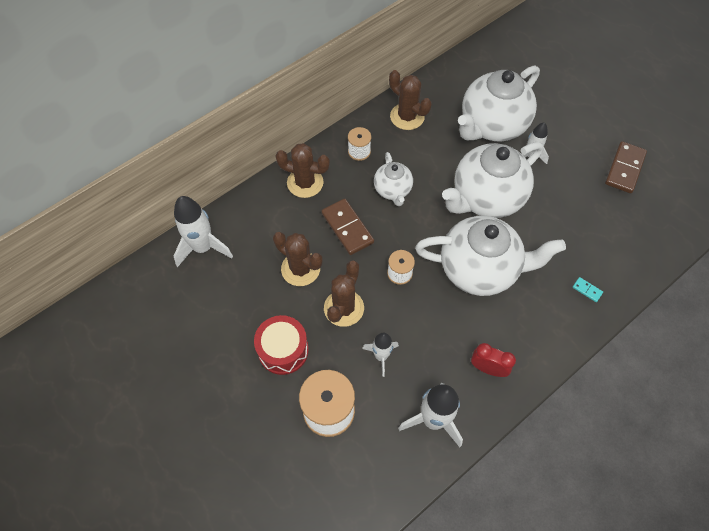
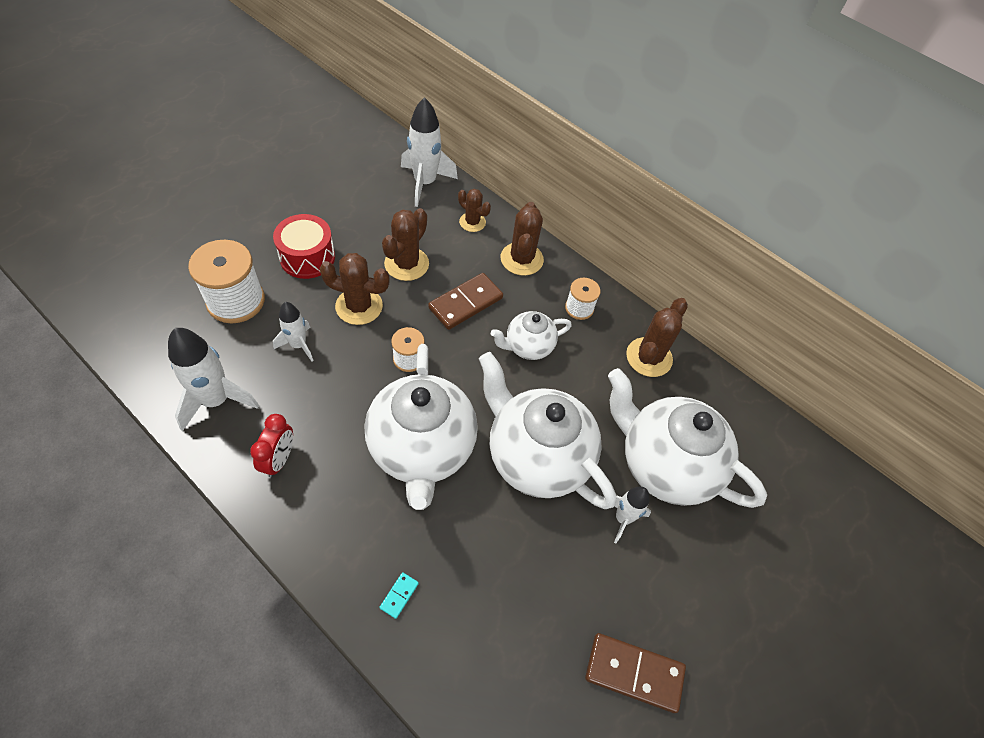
camera: 75 degrees right, 5 degrees down
(258, 214) = (472, 222): none -> brown cactus

